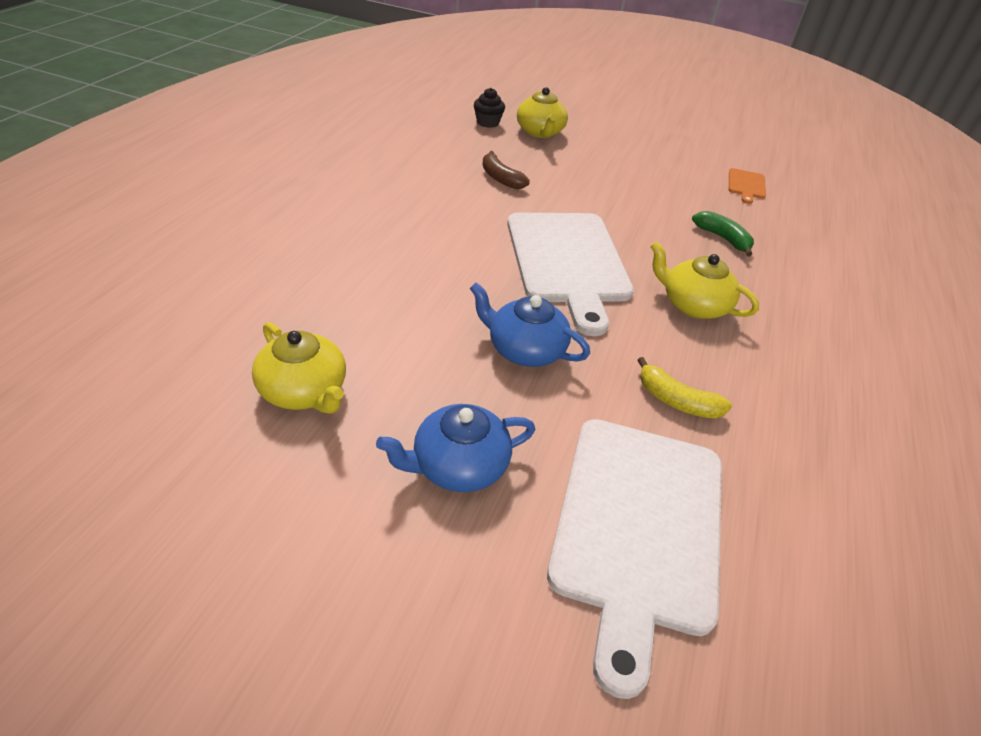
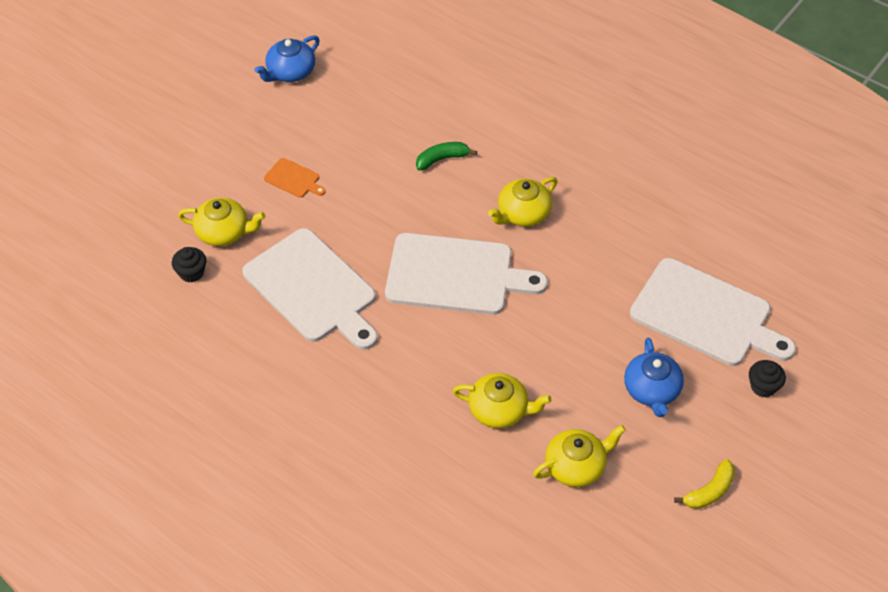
camera: 70 degrees left, 10 degrees up
(383, 312) = (499, 410): none -> yellow teapot
(500, 178) = (313, 289): brown banana -> white cutting board
(518, 642) = (763, 386): none -> black cupcake
(525, 349) = (554, 330): blue teapot -> blue teapot (290, 72)
(676, 401) = (616, 261): yellow banana -> yellow banana (709, 491)
(746, 185) = (362, 106): orange cutting board -> orange cutting board (293, 179)

